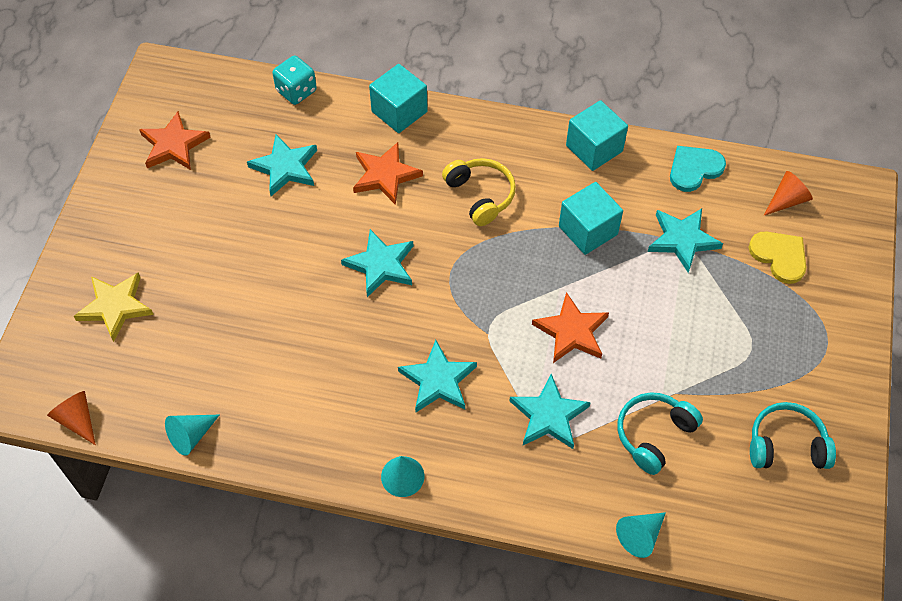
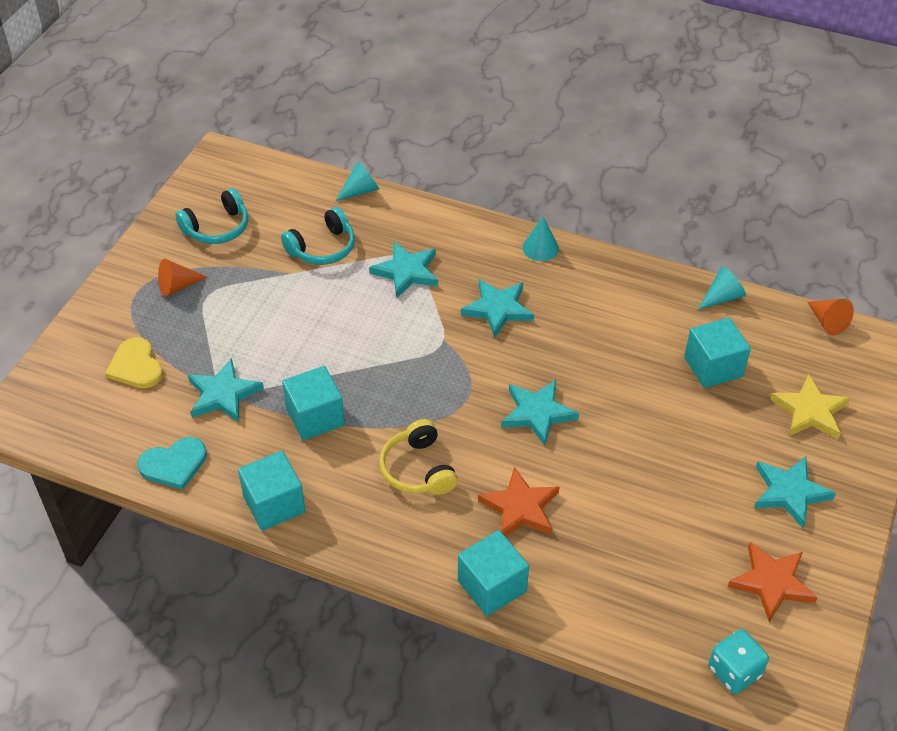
camera: 170 degrees left, 10 degrees down
(207, 343) = (713, 367): none -> turquoise cube
(285, 167) = (635, 534): turquoise star -> turquoise star (789, 492)
(296, 91) = (619, 636): turquoise dice -> turquoise dice (734, 671)
(571, 332) = (364, 330): orange star -> none
(786, 445) = (217, 228): turquoise headphones -> turquoise headphones turned 45 degrees counterclockwise
(787, 200) = (95, 417): orange cone -> orange cone (177, 286)

